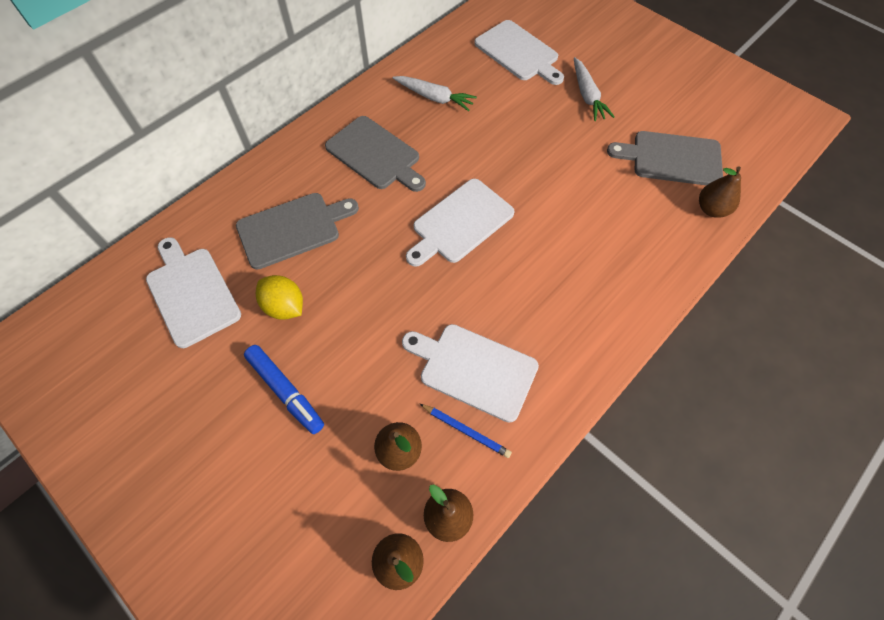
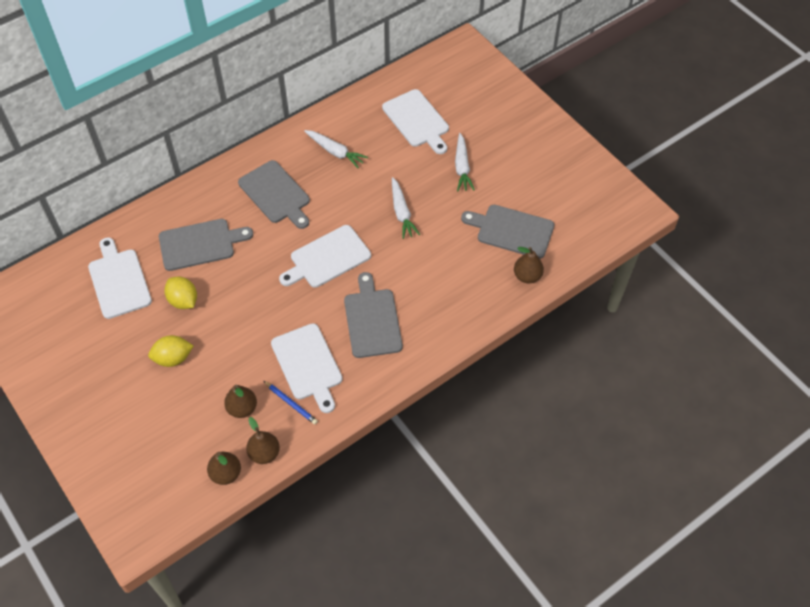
camera: 10 degrees right, 5 degrees down
(285, 391) = (173, 358): blue marker -> yellow lemon
(474, 369) = (308, 365): white cutting board -> white cutting board turned 150 degrees counterclockwise
(534, 155) = (402, 212): none -> white carrot
(541, 294) = (372, 320): none -> grey cutting board

